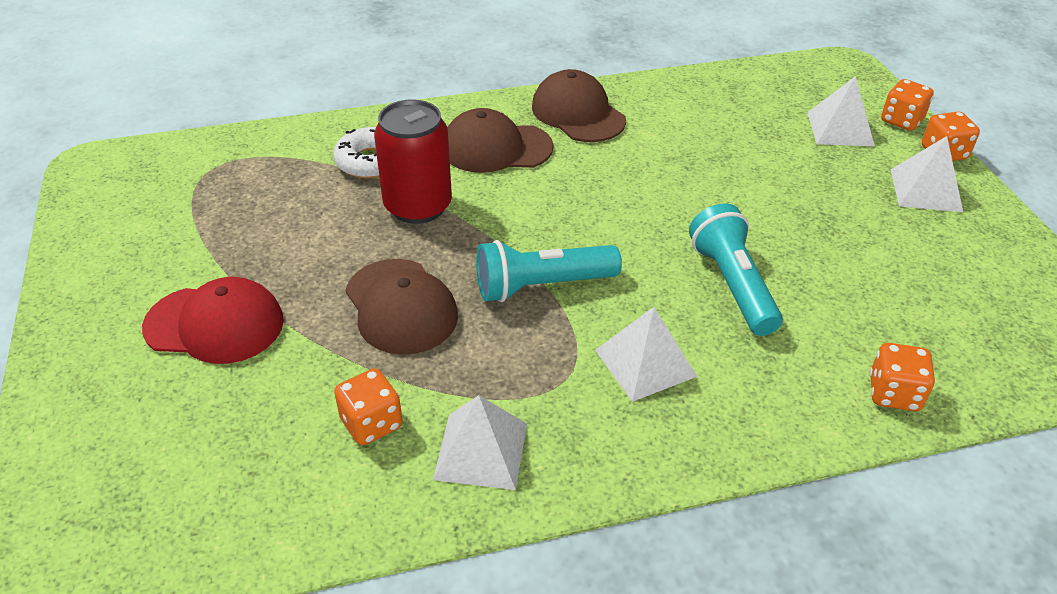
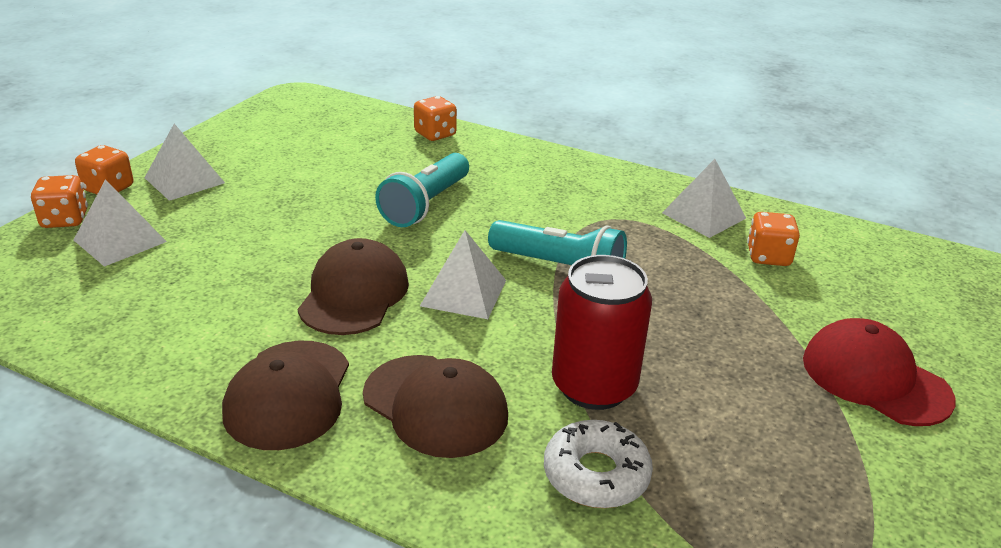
camera: 140 degrees left, 10 degrees down
(401, 306) = (690, 310): brown cap -> brown cap (354, 294)
(645, 363) = (549, 201): white pyramid -> white pyramid (464, 293)

